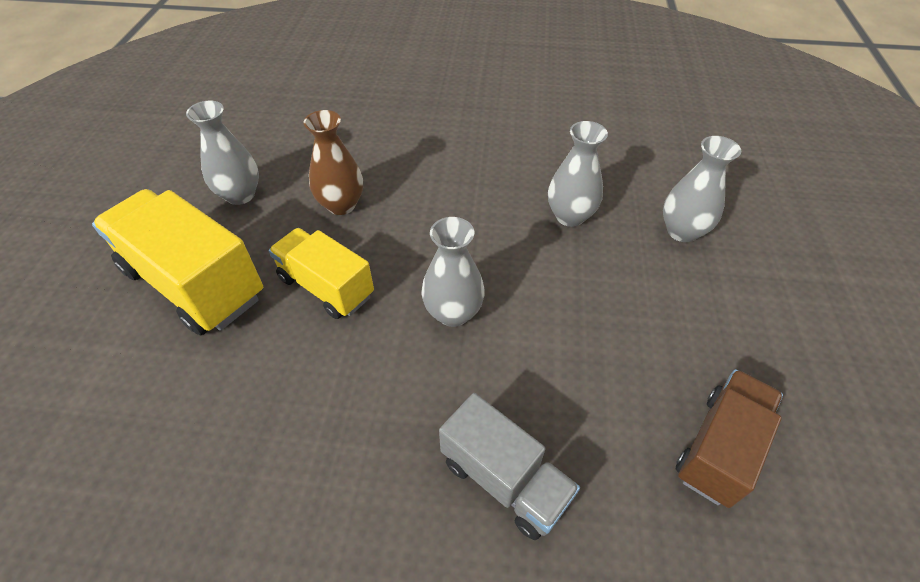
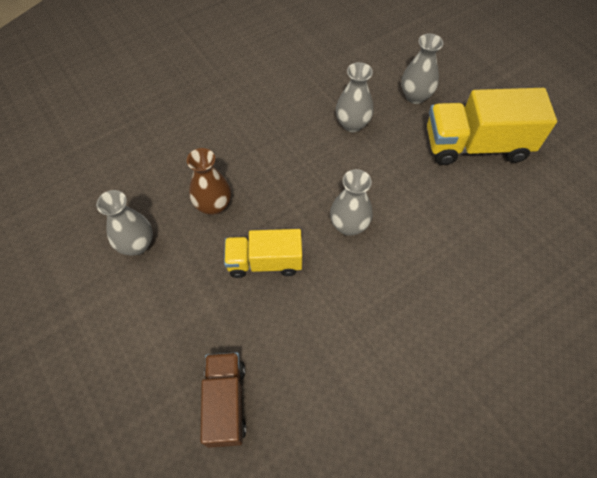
camera: 40 degrees left, 10 degrees up
(194, 283) = (181, 319): yellow truck -> yellow truck (476, 145)
(504, 479) = (453, 288): grey truck -> none
(719, 448) = (521, 204): brown truck -> brown truck (225, 403)

